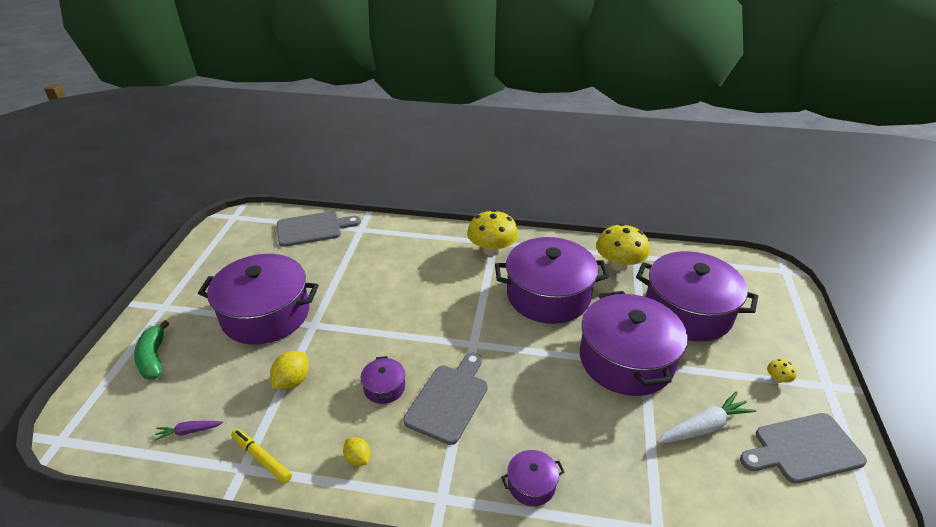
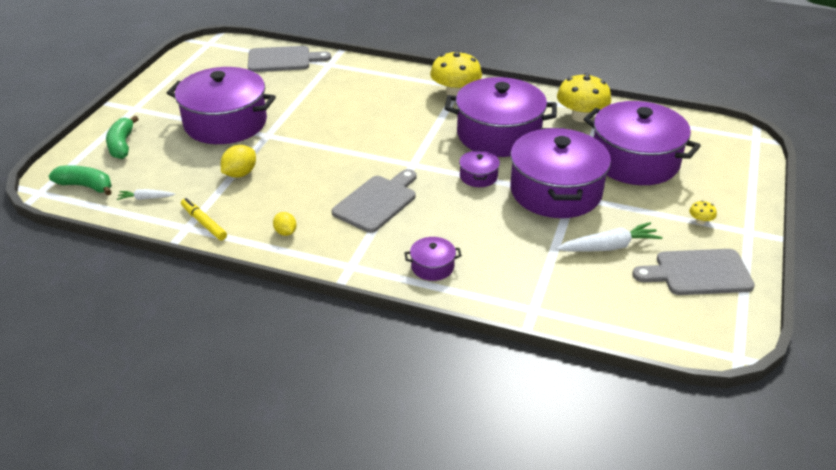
camera: 10 degrees right, 0 degrees up
(115, 423) = (86, 186): none -> green banana
(189, 431) = (146, 198): purple carrot -> white carrot
(384, 387) = (321, 187): purple pot -> purple pot (478, 176)

